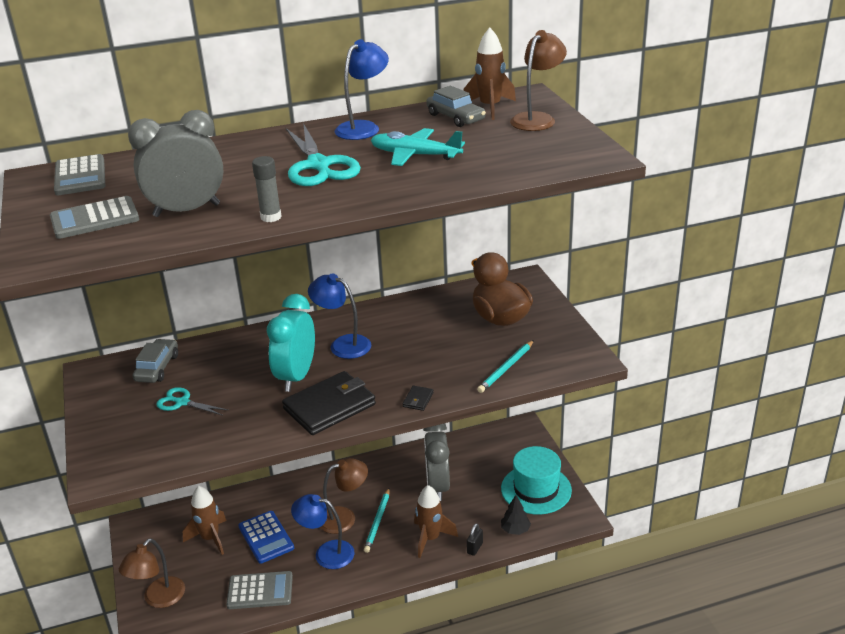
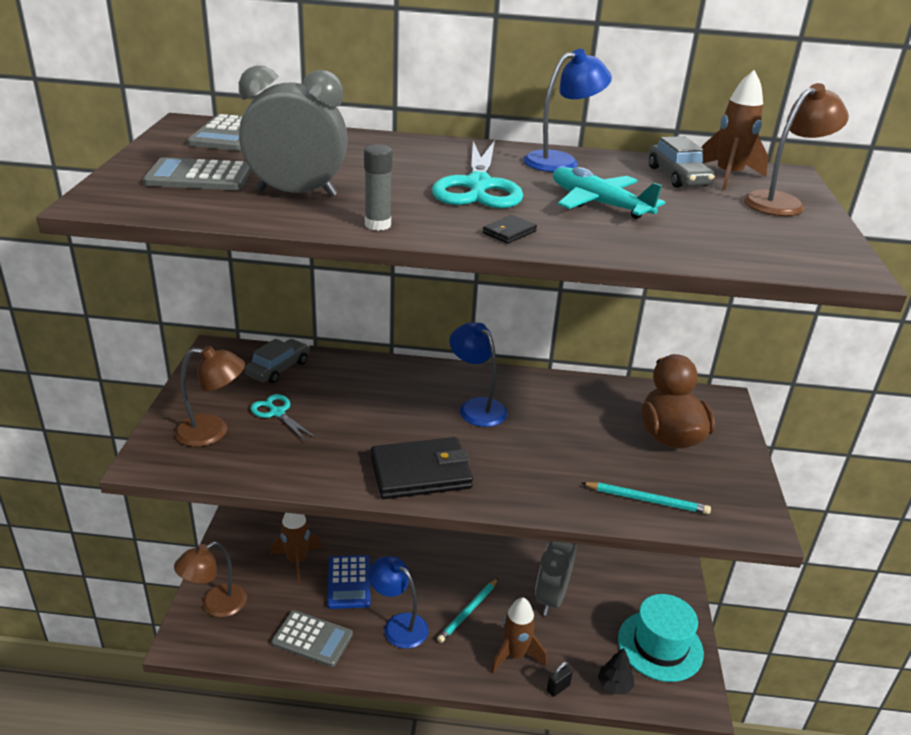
camera: 20 degrees right, 0 degrees up
(296, 377) = (406, 426): turquoise clock -> none
(344, 517) = (437, 593): brown lamp -> brown lamp (213, 432)
(418, 400) = (522, 500): black wallet -> black wallet (509, 232)
(506, 368) = (647, 500): turquoise pencil -> turquoise pencil turned 135 degrees counterclockwise

